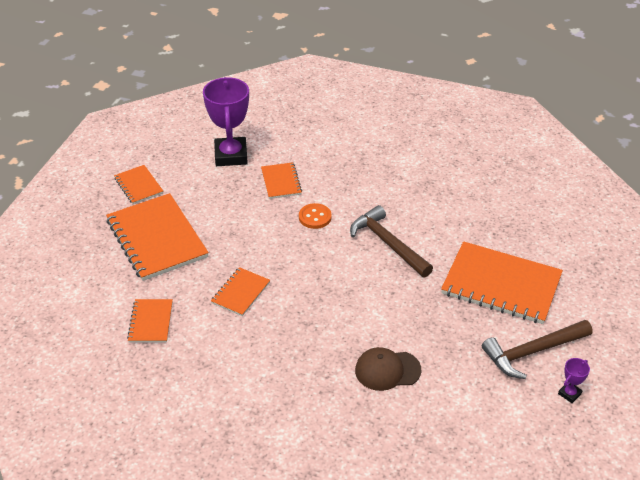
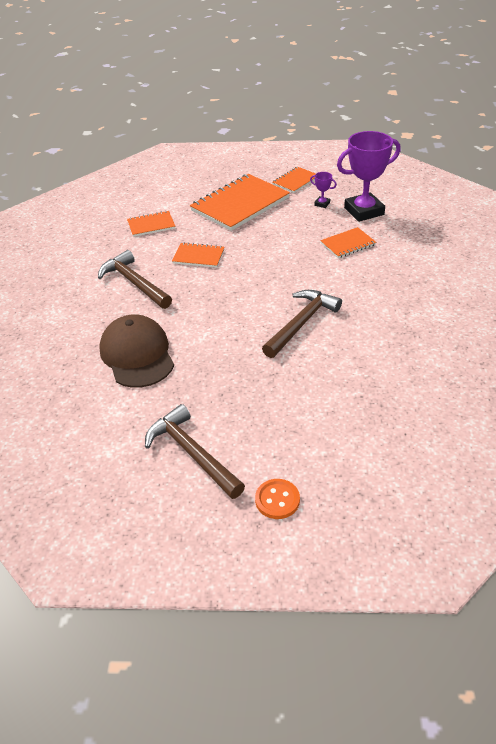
camera: 75 degrees right, 0 degrees up
(262, 355) = (134, 283): none -> brown hammer
(315, 217) = (312, 273): orange button -> orange button (277, 500)
(387, 370) = (137, 354): brown cap -> brown cap, size x1.51
(501, 285) = (282, 414): orange notebook -> none
(569, 394) = (141, 492): purple trophy -> purple trophy (322, 204)

